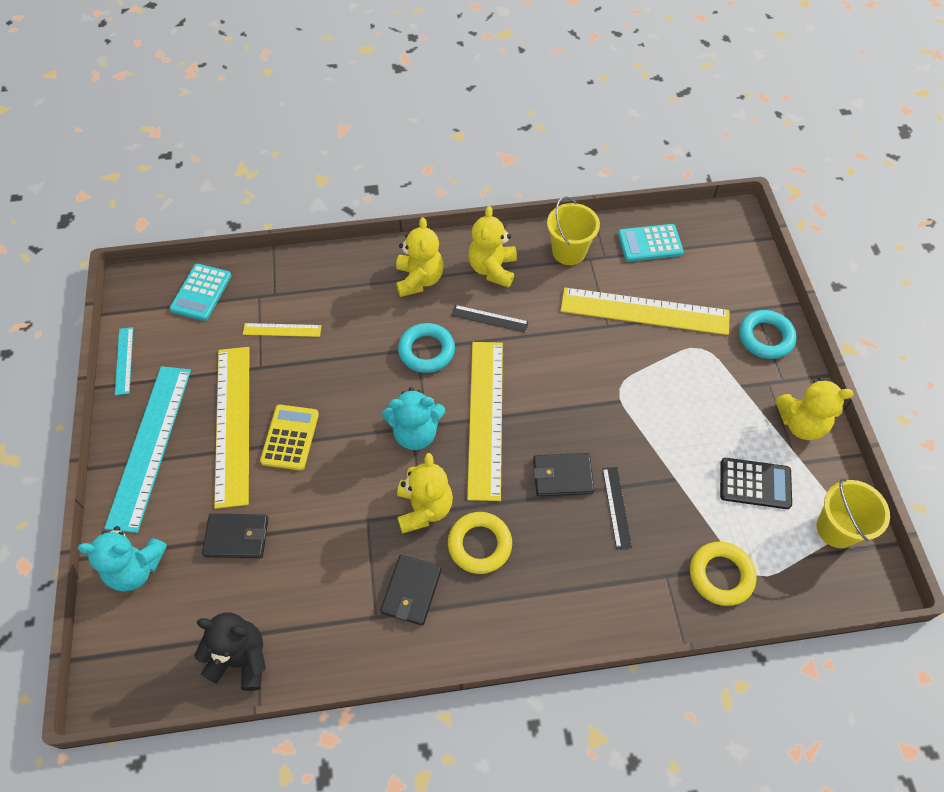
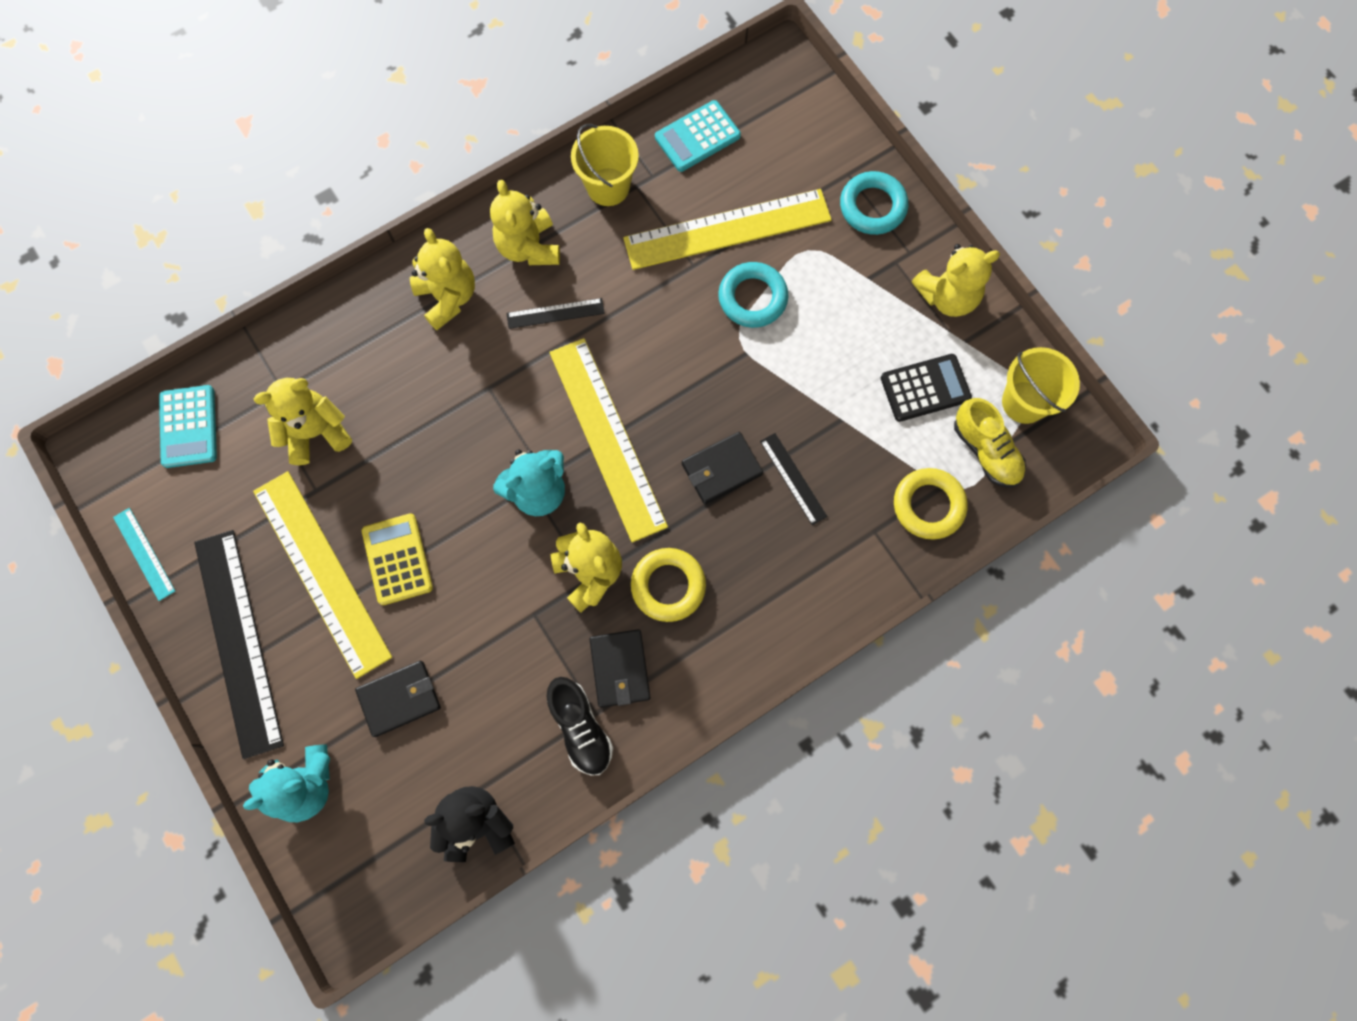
camera: 25 degrees left, 15 degrees up
(150, 445) = (238, 641): turquoise ruler -> black ruler
(282, 330) = (316, 432): yellow ruler -> yellow teddy bear
(358, 623) = (581, 728): none -> black shoe
(426, 351) = (501, 385): turquoise ring -> turquoise ring (752, 298)
(788, 553) = (986, 450): none -> yellow shoe

